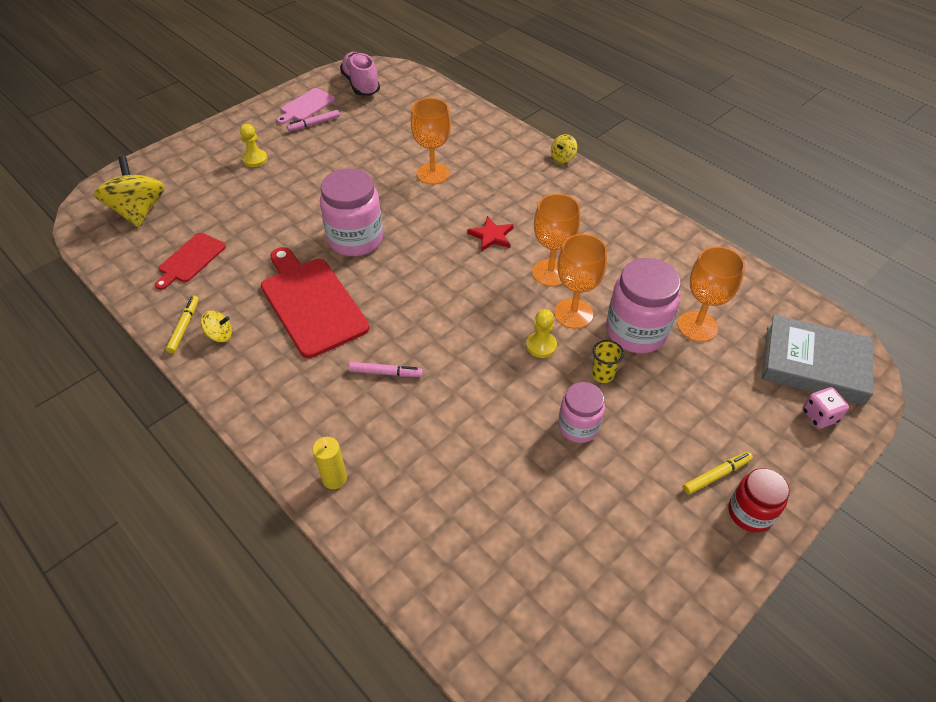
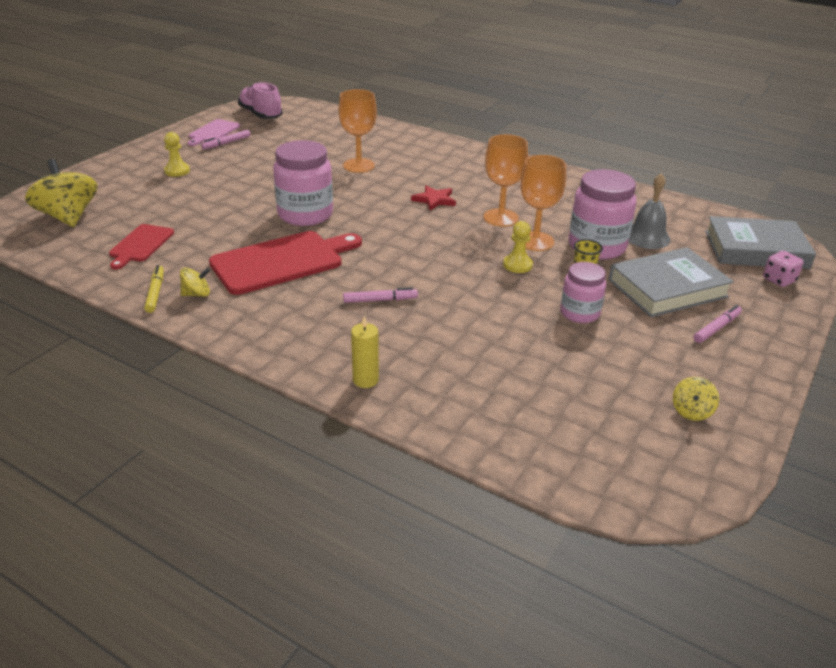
camera: 15 degrees left, 15 degrees down
(311, 303) = (282, 261): red cutting board -> red cutting board turned 105 degrees clockwise
(562, 158) = (473, 146): yellow spinning top -> yellow spinning top (691, 411)
(687, 407) = (667, 288): none -> grey book
(697, 326) = (647, 237): orange goblet -> grey bell
(716, 475) = (716, 328): yellow marker -> pink marker
(750, 513) = (758, 348): red jar -> none

